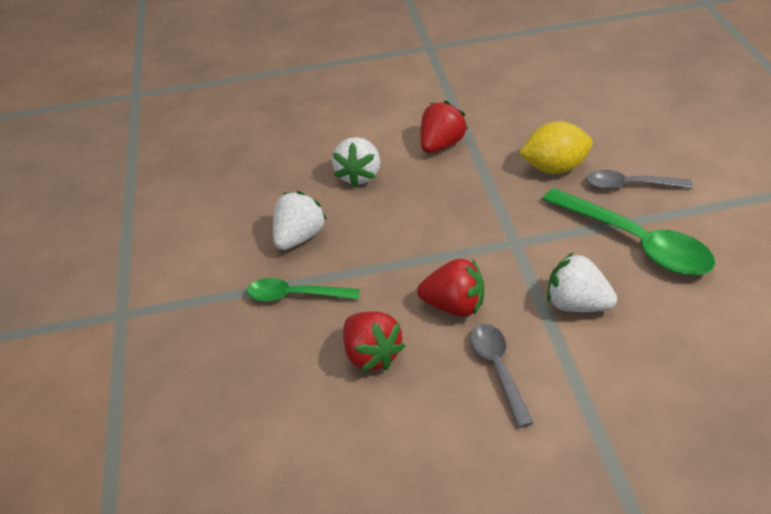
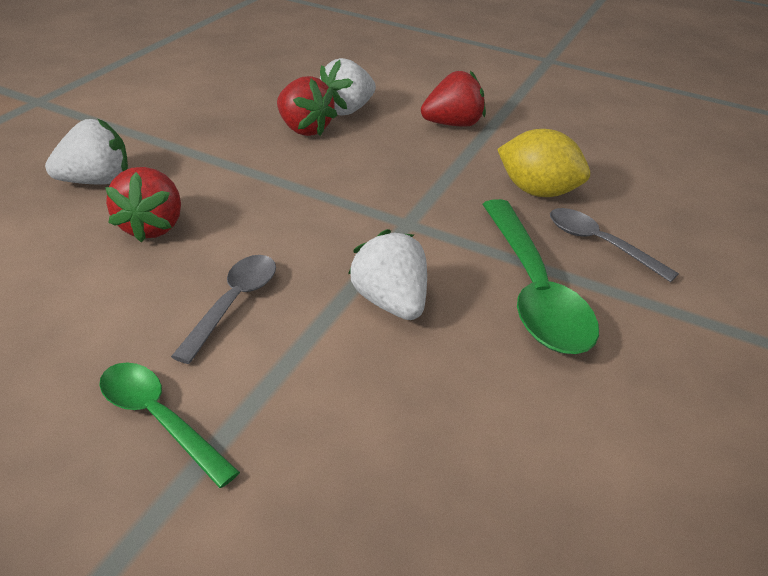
camera: 30 degrees right, 5 degrees down
(295, 295) = (165, 156): green spoon -> green spoon (159, 419)
(299, 237) = (233, 123): white strawberry -> white strawberry (96, 181)
(454, 306) = (275, 235): red strawberry -> red strawberry (303, 129)

